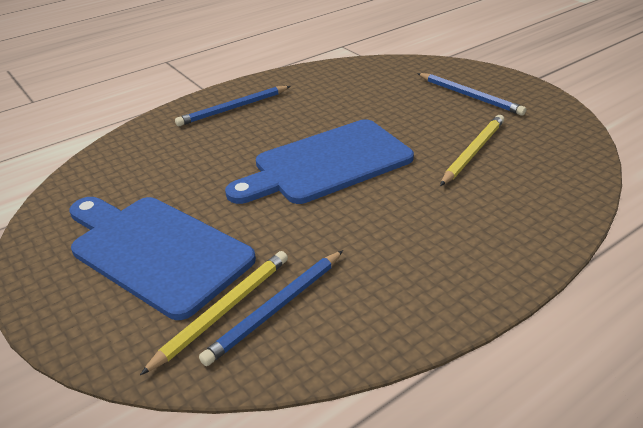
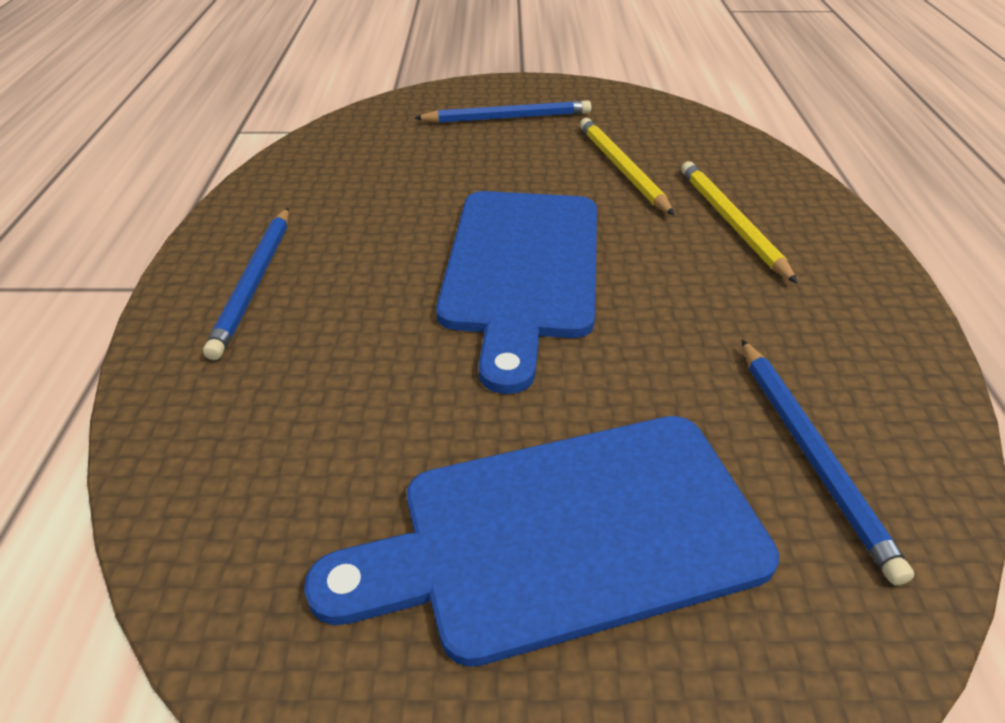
camera: 55 degrees left, 5 degrees up
(223, 310) = (782, 512): yellow pencil -> yellow pencil (730, 222)

